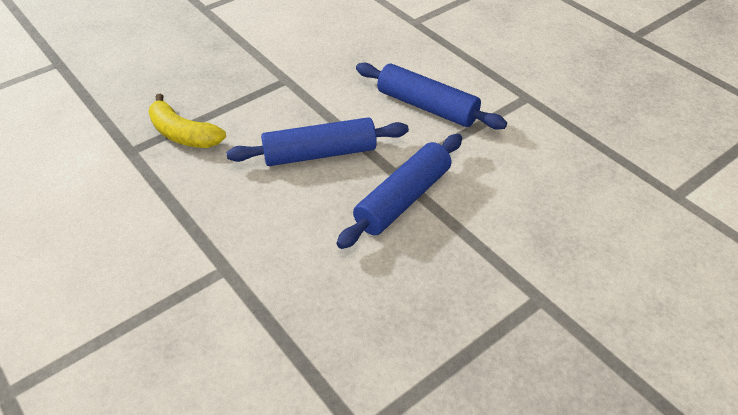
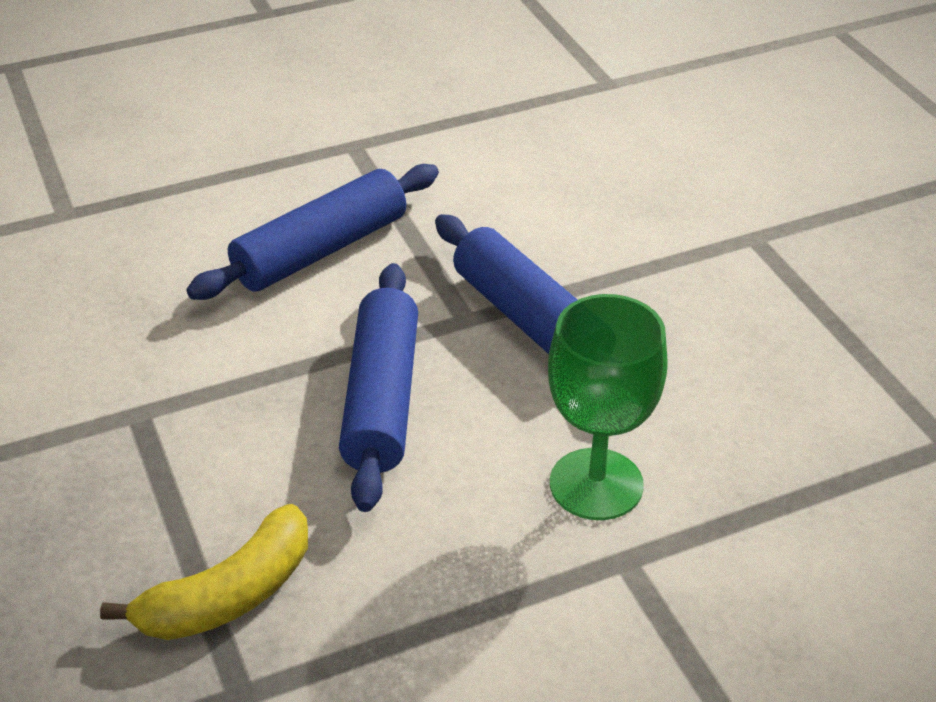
camera: 75 degrees left, 5 degrees down
(278, 248) = (596, 484): none -> green goblet

